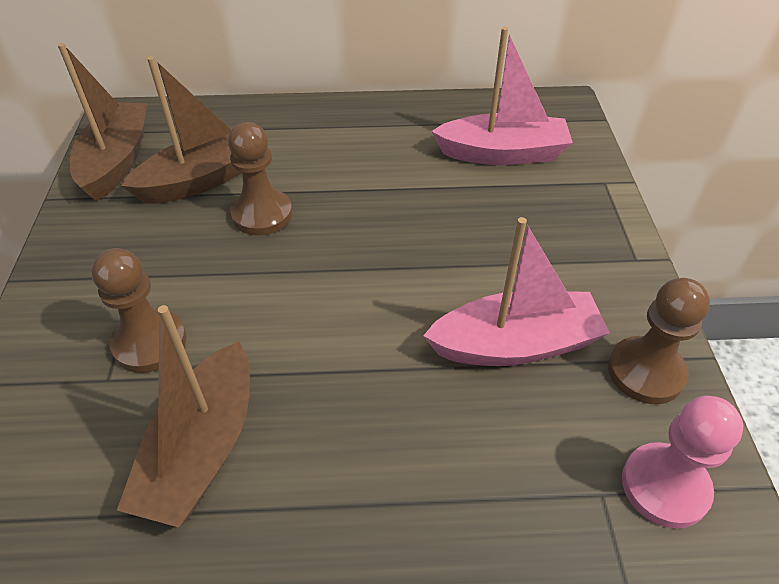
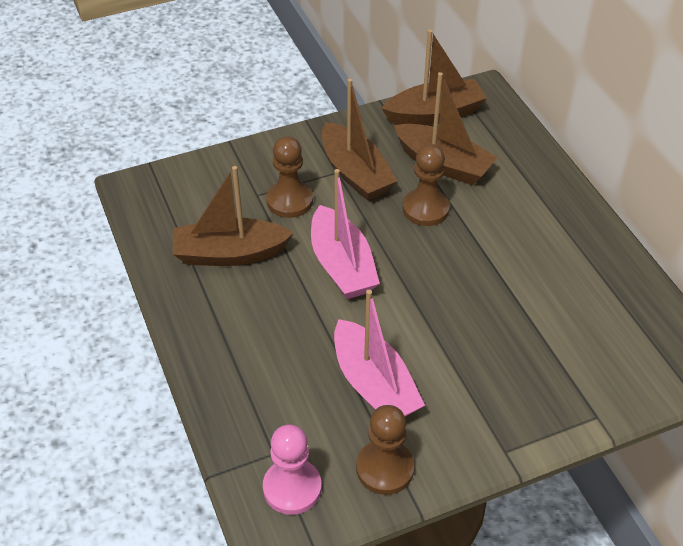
camera: 70 degrees right, 0 degrees up
(154, 258) = (355, 173): none -> brown boat
(502, 153) = (590, 334): pink boat -> pink boat (342, 265)

